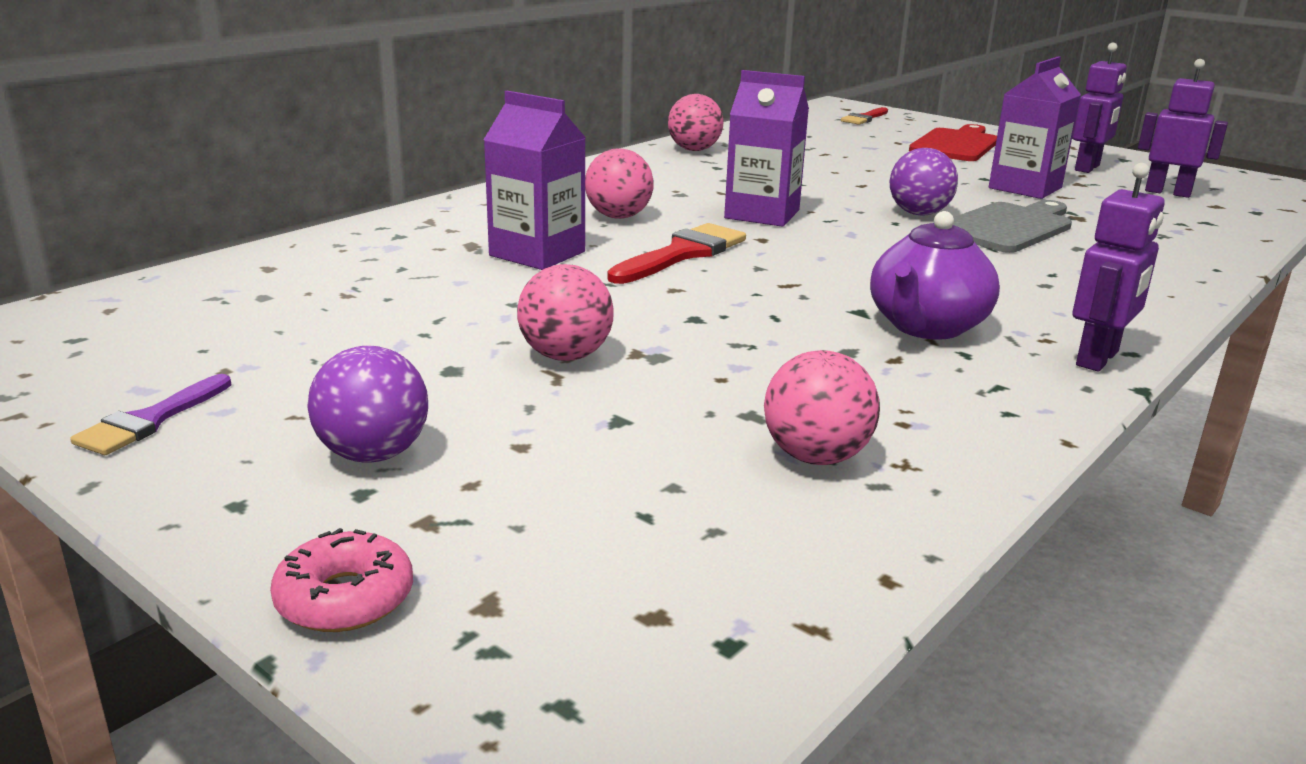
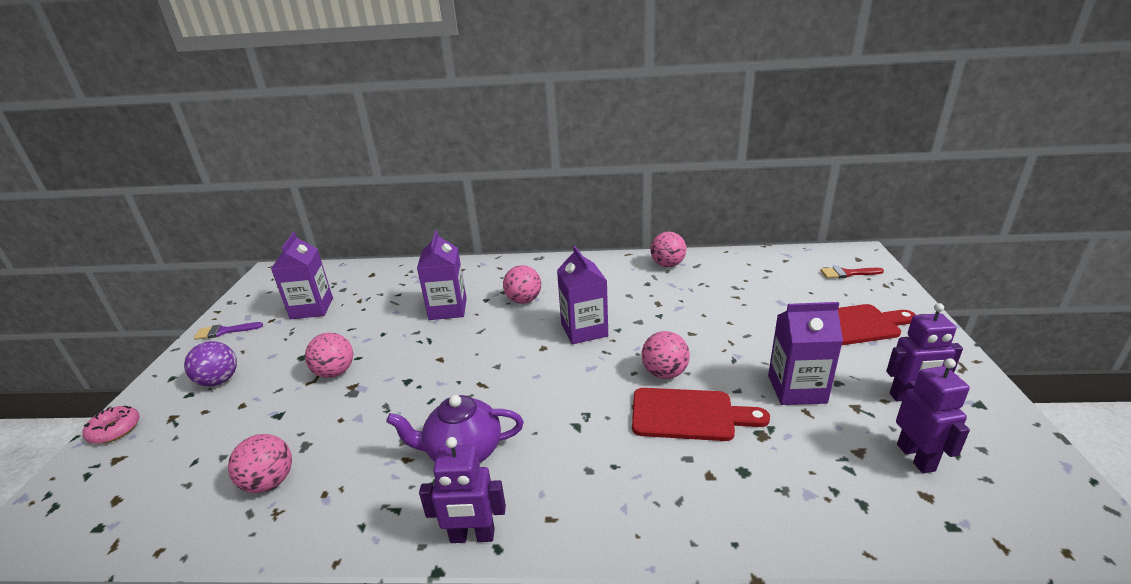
camera: 55 degrees right, 5 degrees up
(273, 331) = (312, 308): none -> purple carton
(682, 254) = (491, 339): red brush -> none
(919, 213) = (664, 373): purple ball -> pink ball
(1009, 227) = (689, 415): grey cutting board -> red cutting board

